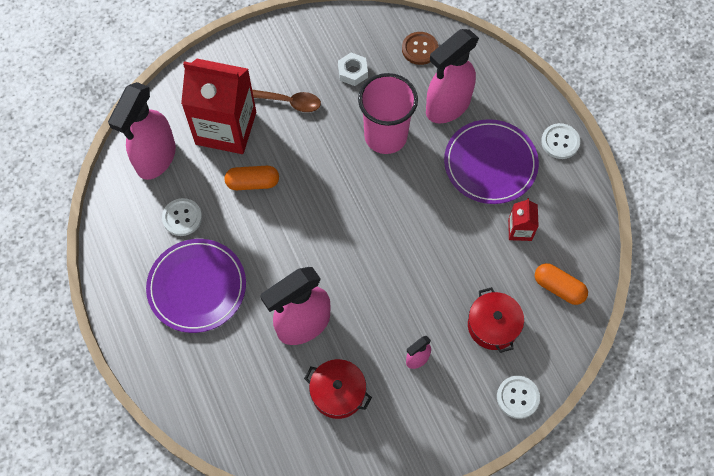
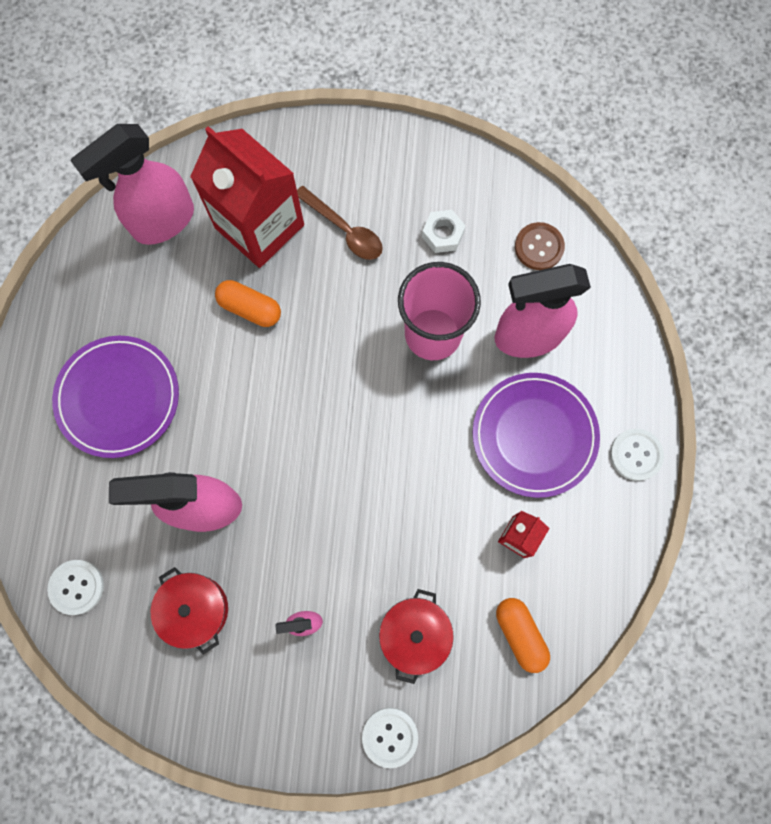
camera: 30 degrees right, 10 degrees up
(182, 217) = (150, 307): white button -> white button (76, 587)

